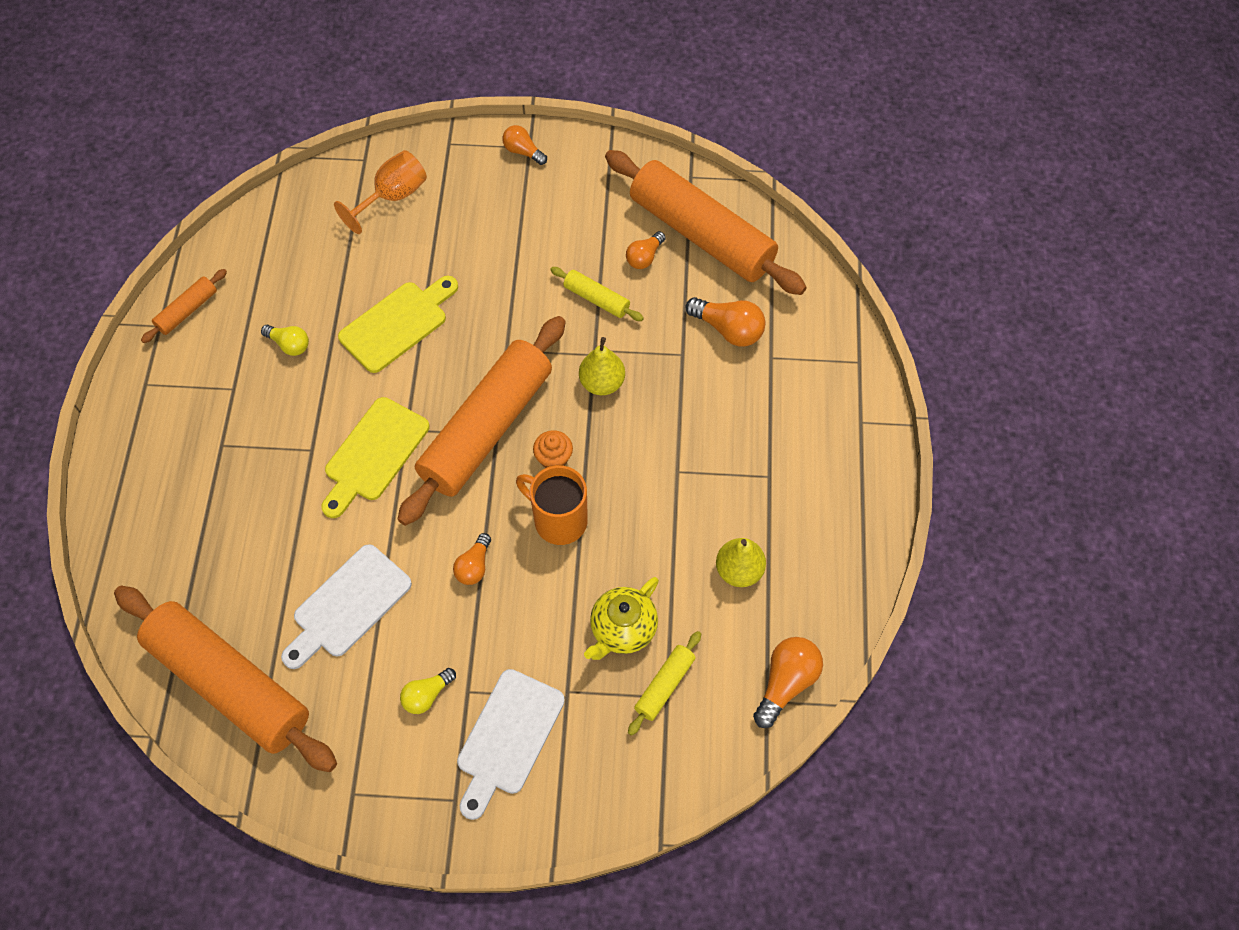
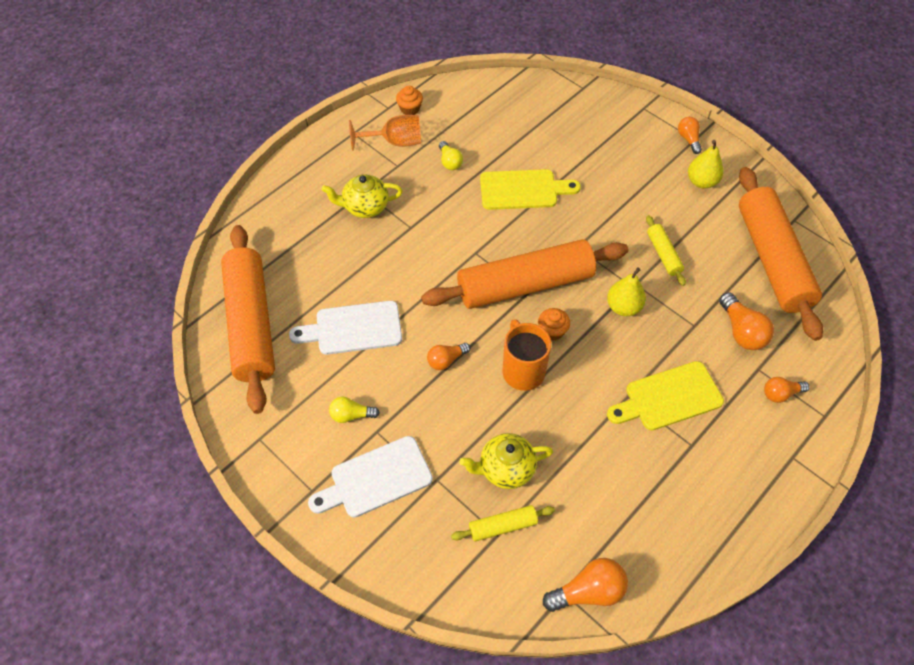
camera: 40 degrees right, 5 degrees down
(187, 311) = (410, 109): orange rolling pin -> orange cupcake
(239, 462) = (365, 207): none -> yellow teapot
(373, 454) = (444, 253): yellow cutting board -> yellow cutting board (668, 397)
(392, 197) = (582, 118): orange goblet -> orange goblet (395, 142)
(644, 257) = (718, 249): orange light bulb -> orange light bulb (780, 394)
(739, 570) = (617, 491): yellow pear -> yellow pear (701, 182)

